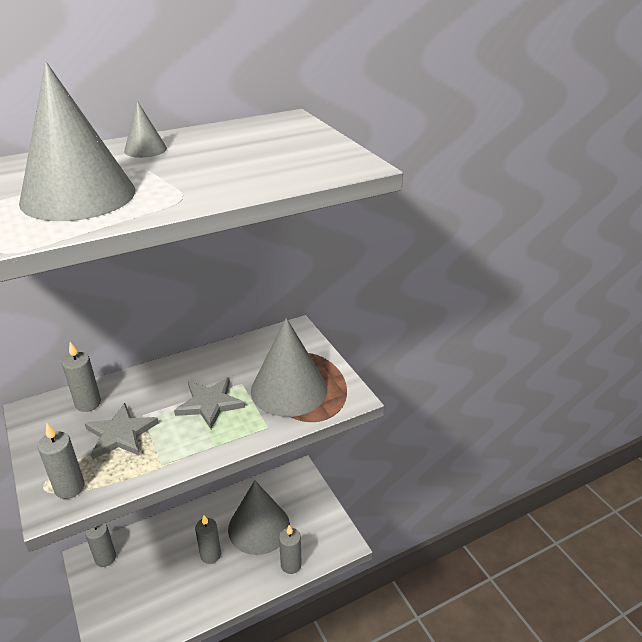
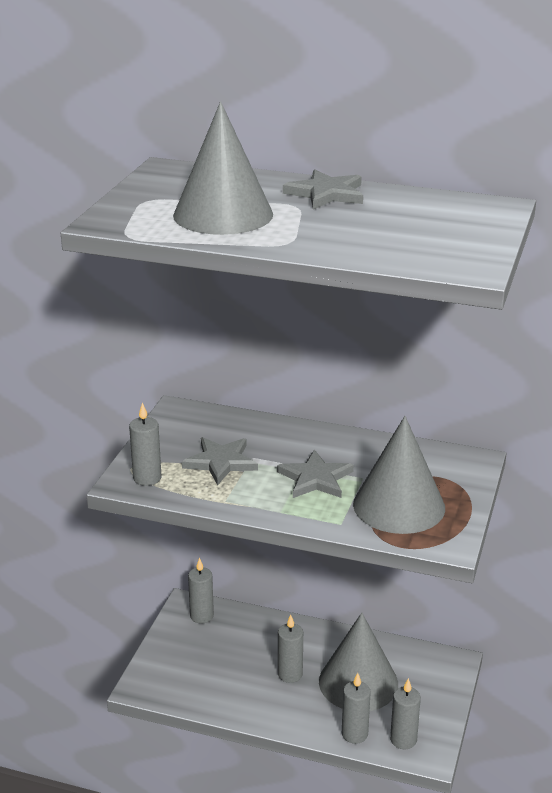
camera: 45 degrees right, 5 degrees down
(88, 403) = (222, 426): grey candle -> grey candle (403, 740)
(145, 149) = (326, 194): grey cone -> grey star

